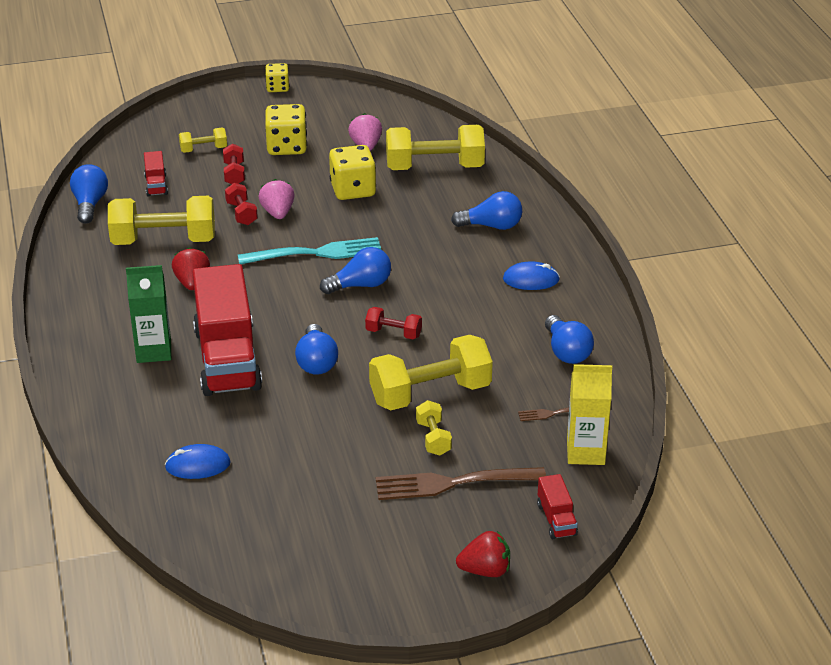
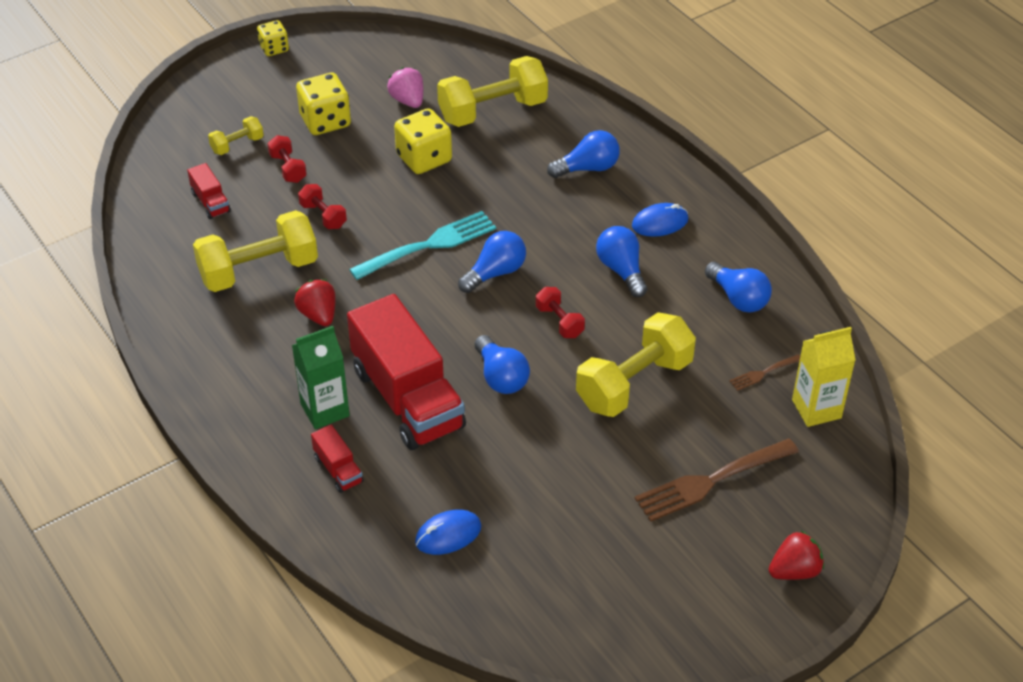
camera: 20 degrees left, 10 degrees up
(90, 204) = (151, 244): blue light bulb -> blue light bulb (621, 270)
(278, 213) = (361, 206): pink strawberry -> none
(393, 333) = (559, 322): red dumbbell -> red dumbbell turned 60 degrees clockwise
(433, 438) = (665, 434): yellow dumbbell -> none
(556, 519) = (829, 493): red truck -> red truck (338, 469)

